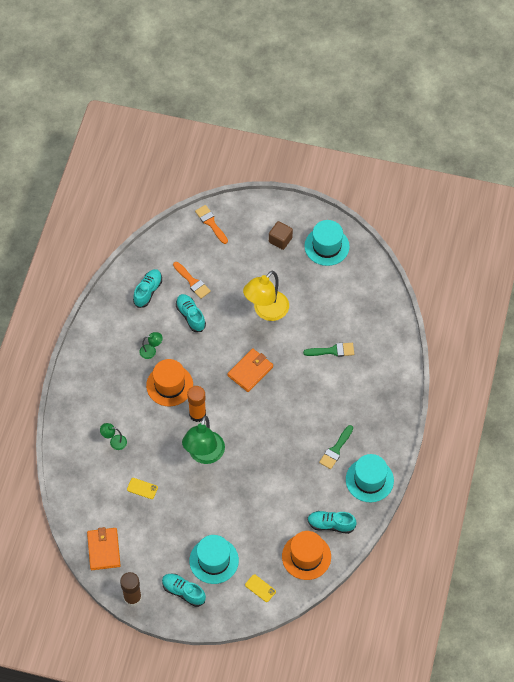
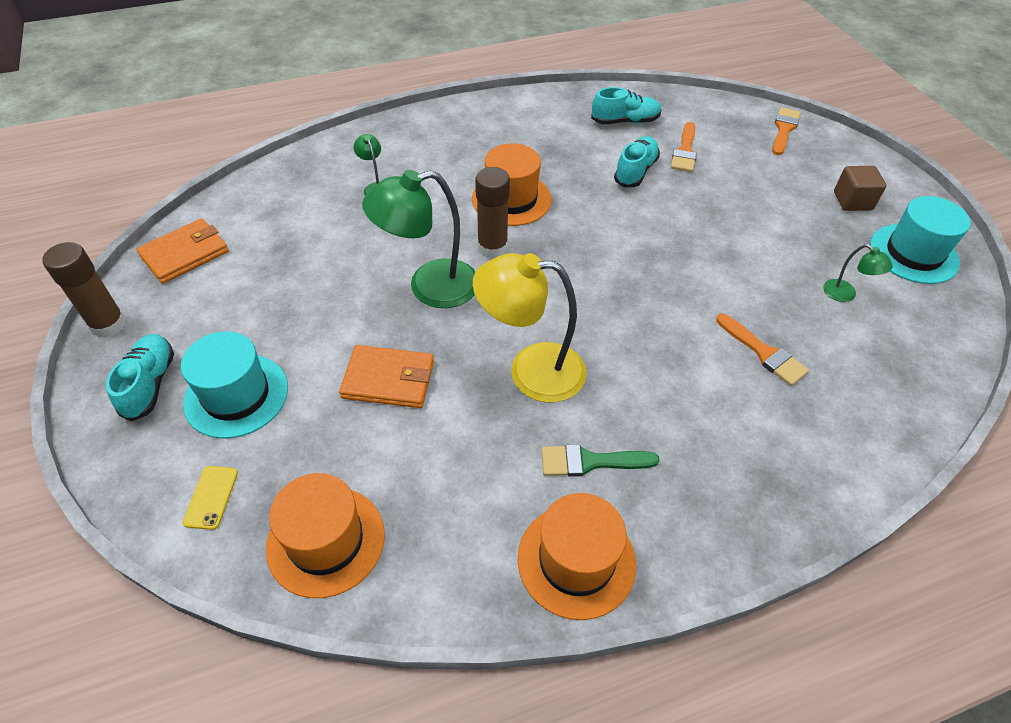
camera: 55 degrees right, 10 degrees down
(142, 488) = (319, 247): yellow phone -> none
(151, 351) = (544, 160): green lamp -> green lamp (845, 295)
(197, 414) = (492, 247): orange glue stick -> brown glue stick
(250, 371) = (619, 270): orange wallet -> orange wallet (389, 380)
(266, 311) = (732, 240): yellow lamp -> yellow lamp (531, 371)
(331, 524) = (426, 545): turquoise shoe -> none
(332, 351) = (763, 352): green brush -> orange brush
(369, 480) = (576, 560): turquoise hat -> orange hat

